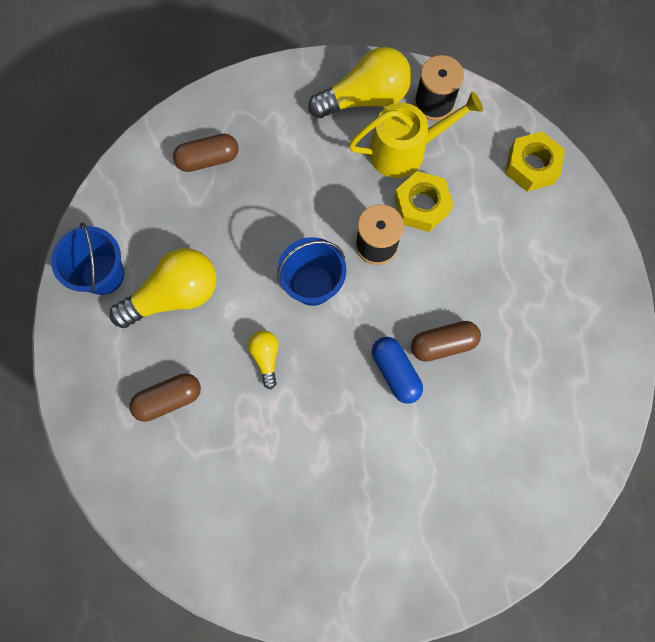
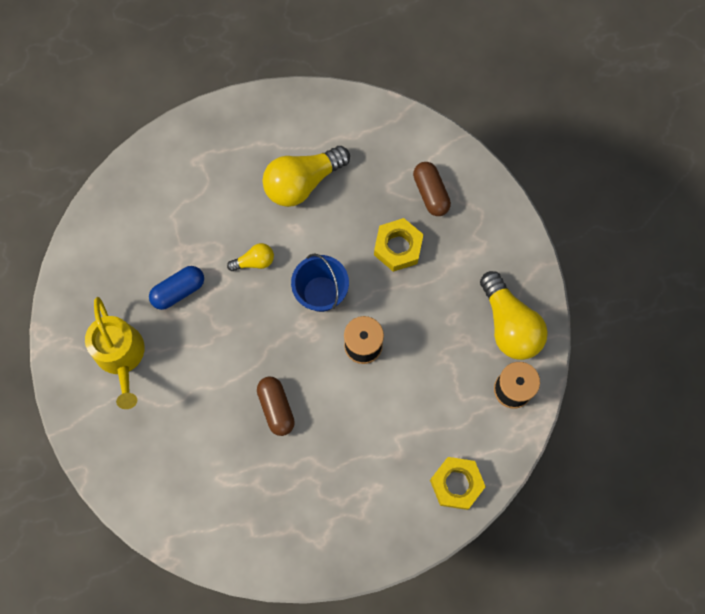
camera: 85 degrees right, 0 degrees up
(103, 274) = (316, 123): blue bucket -> none
(169, 399) = (215, 190): brown capsule -> none
(174, 295) = (302, 182): yellow light bulb -> yellow light bulb turned 90 degrees clockwise
(395, 372) = (249, 368): blue capsule -> blue capsule (178, 290)
(404, 150) = (459, 364): yellow watering can -> yellow watering can (121, 356)
(421, 205) = (405, 383): yellow nut -> yellow nut (398, 247)

